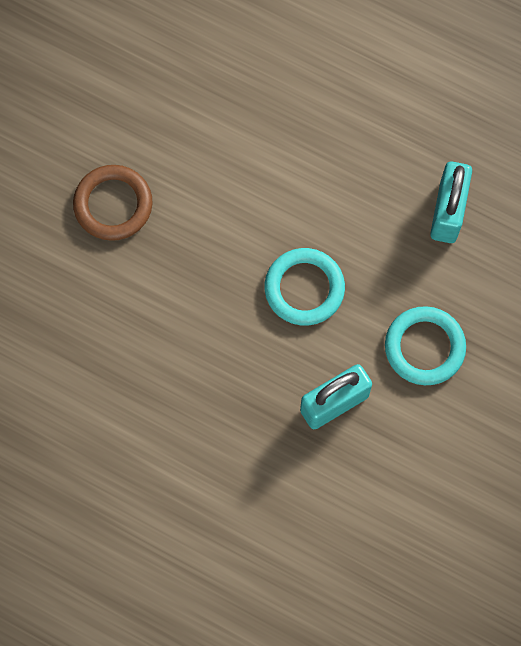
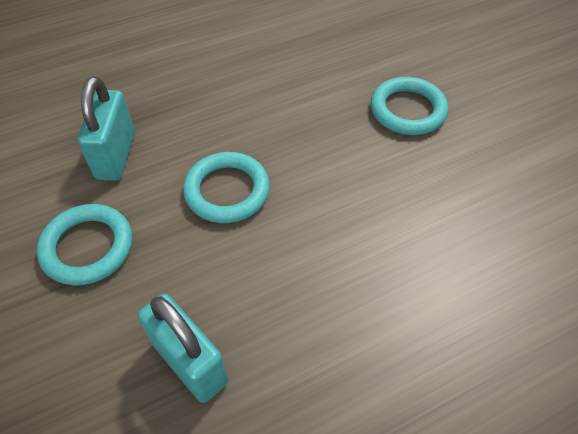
camera: 125 degrees right, 20 degrees down
(113, 204) = (408, 110): brown ring -> turquoise ring

